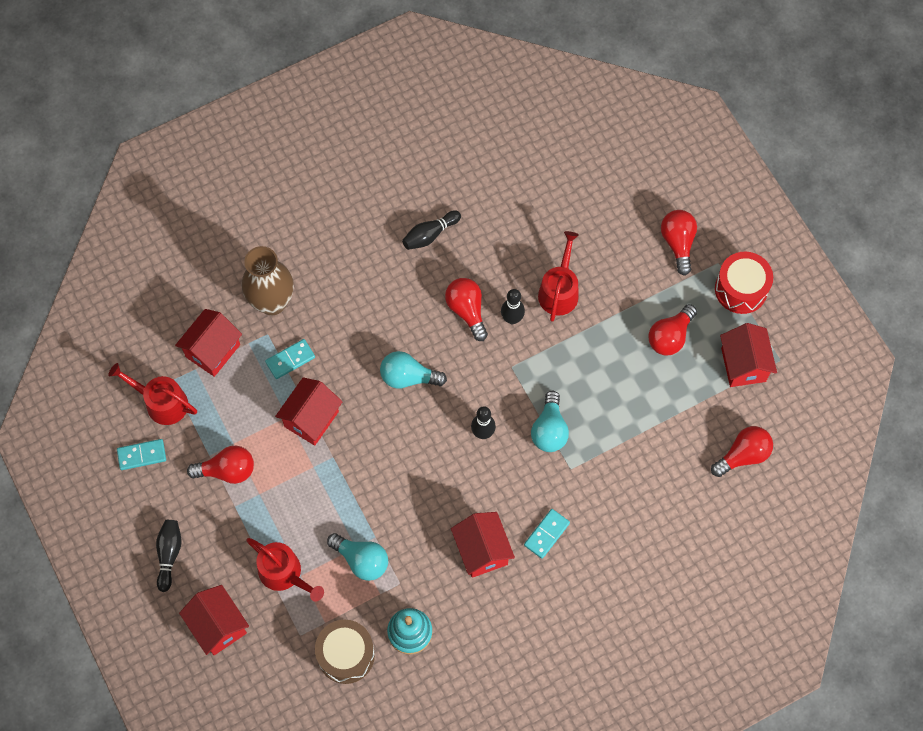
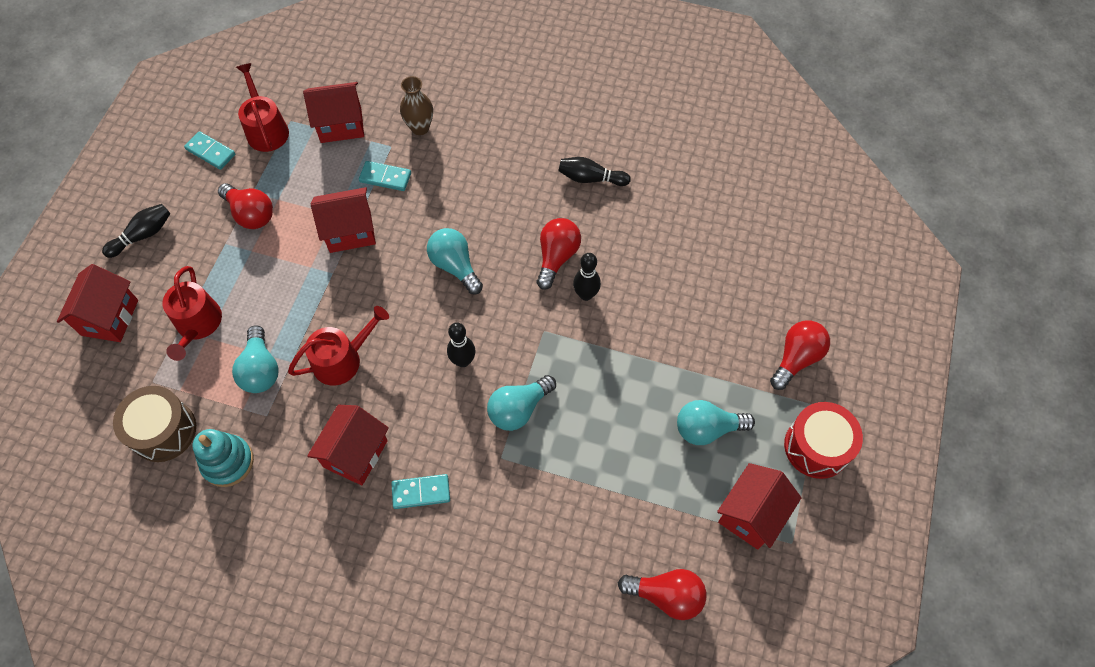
camera: 45 degrees right, 5 degrees down
(272, 302) = (420, 128): brown vase -> brown vase, size x0.61
(559, 291) = (649, 307): red watering can -> red watering can (342, 359)
(670, 337) = (707, 429): red light bulb -> turquoise light bulb

